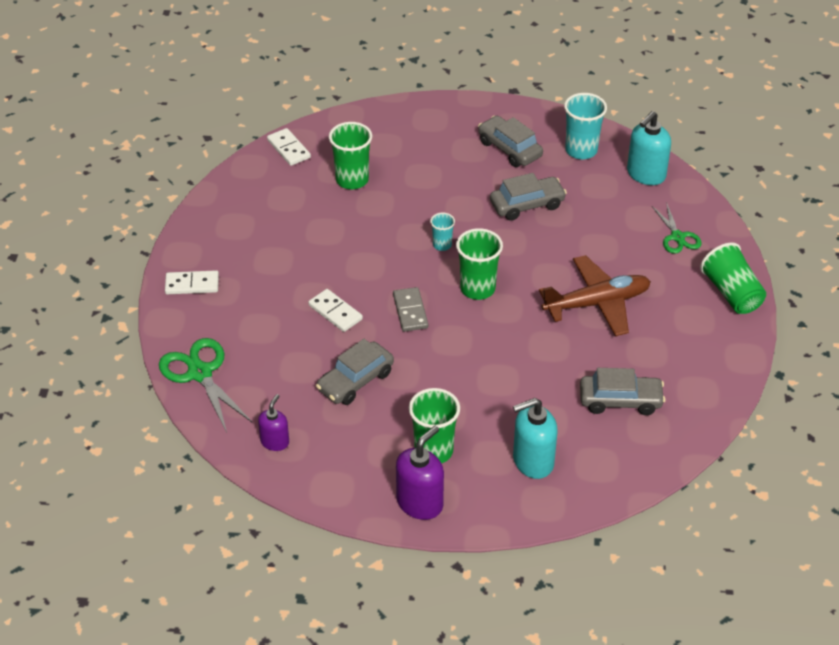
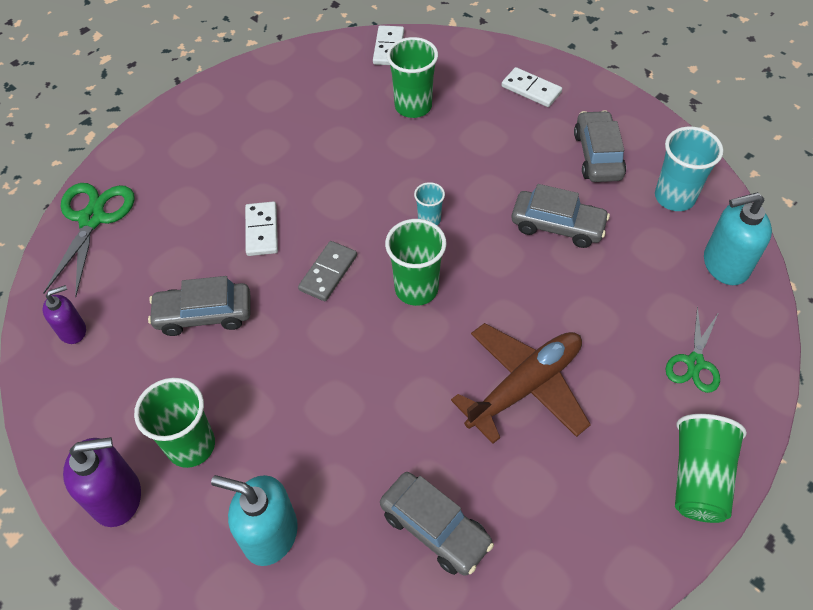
camera: 40 degrees right, 10 degrees up
(192, 284) = (177, 130): white domino -> white domino (531, 89)
(597, 303) = (524, 386): brown plane -> brown plane turned 60 degrees counterclockwise

